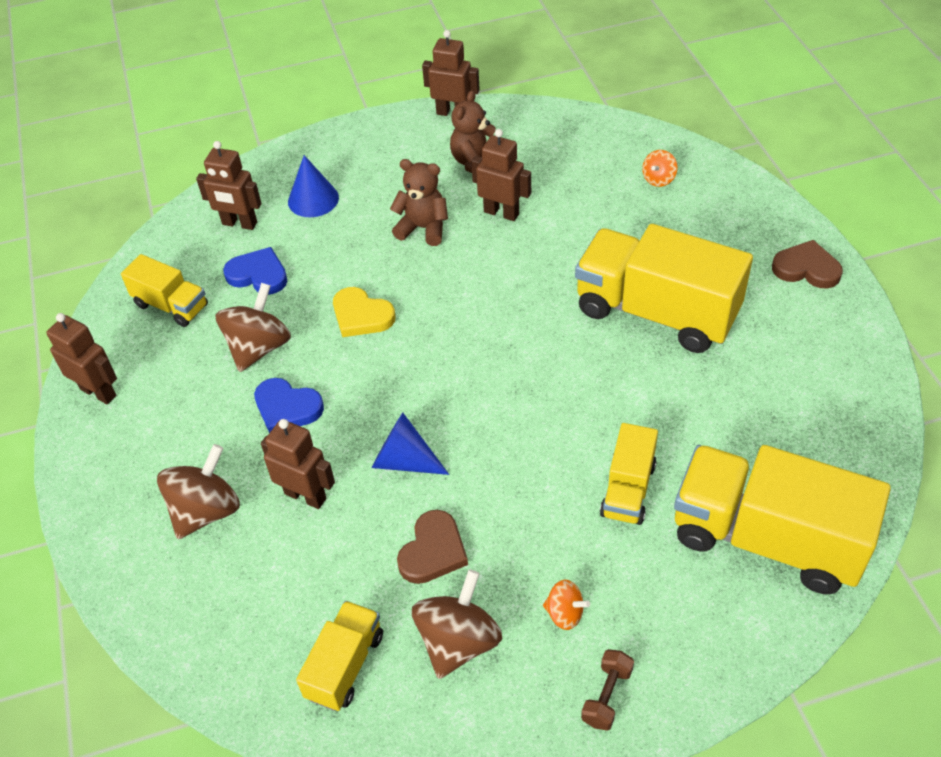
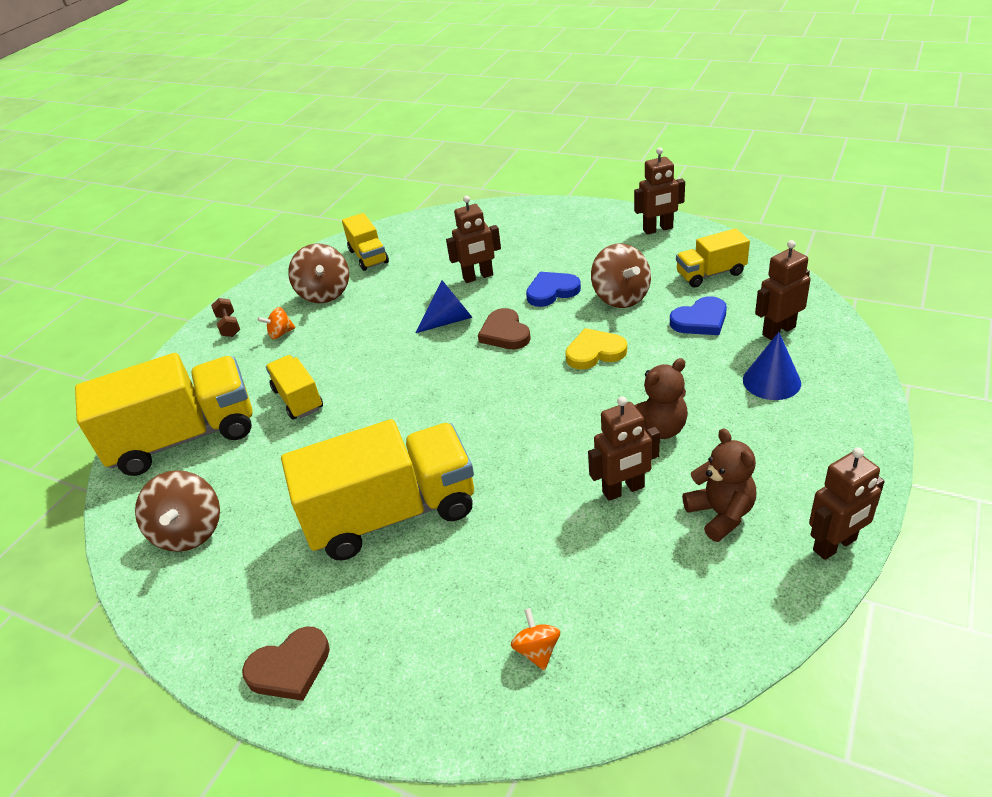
camera: 135 degrees right, 10 degrees down
(206, 511) = (516, 243): brown spinning top -> brown spinning top (190, 531)
(433, 551) = (380, 306): brown heart -> brown heart (505, 333)

